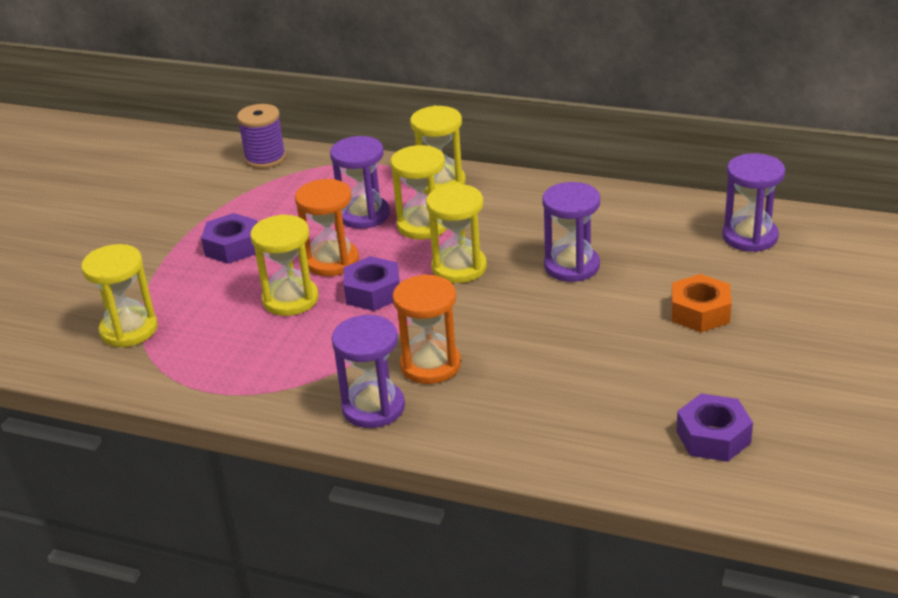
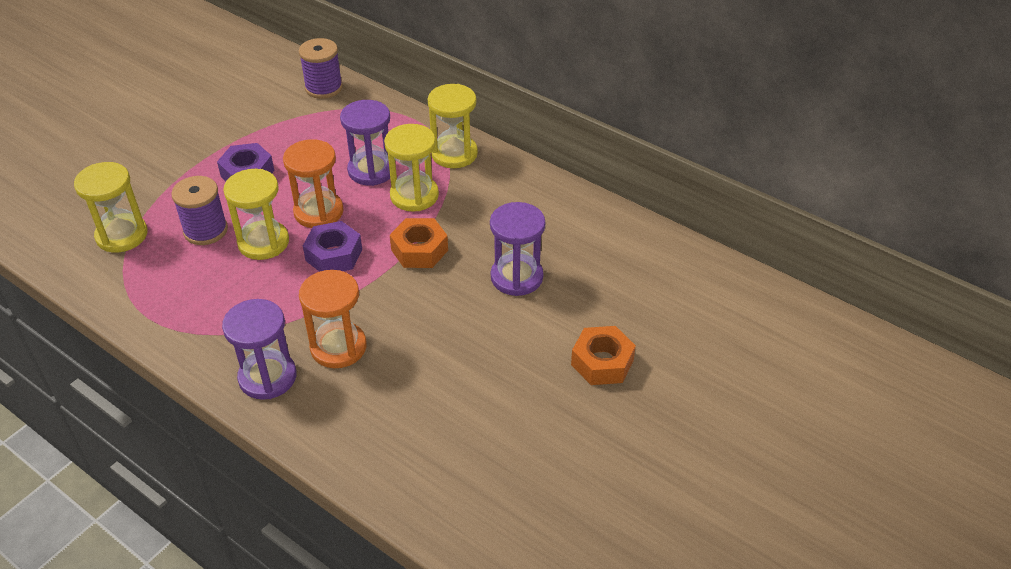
camera: 15 degrees right, 10 degrees up
(220, 304) = (205, 230): none -> purple spool
(459, 267) = (419, 250): yellow hourglass -> orange nut
(713, 437) = (536, 504): purple nut -> none
(750, 237) = (695, 291): purple hourglass -> none

